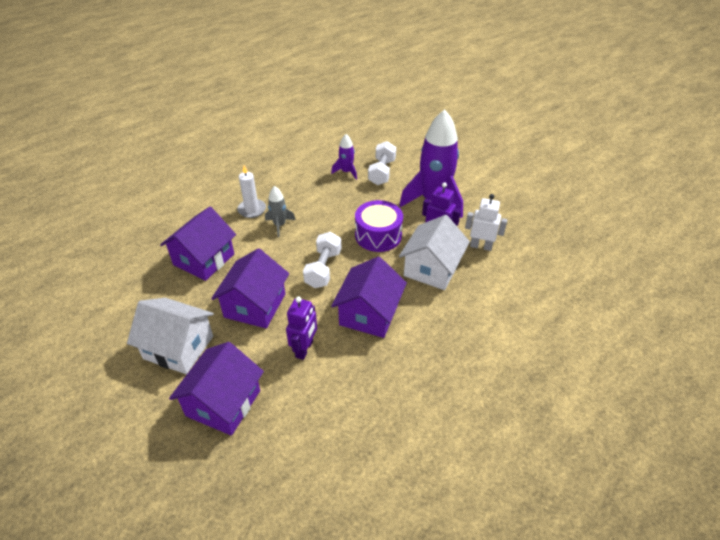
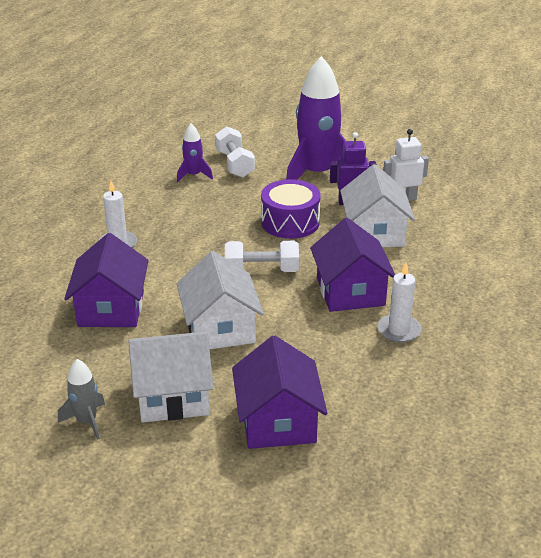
camera: 30 degrees left, 10 degrees down
(255, 305) = (220, 328): purple house -> white house
(279, 225) = (168, 248): grey rocket -> grey rocket (86, 421)
(304, 349) = (315, 344): purple robot -> none
(323, 269) = (261, 270): white dumbbell -> white dumbbell turned 75 degrees counterclockwise
(374, 365) = (399, 330): none -> white candle

